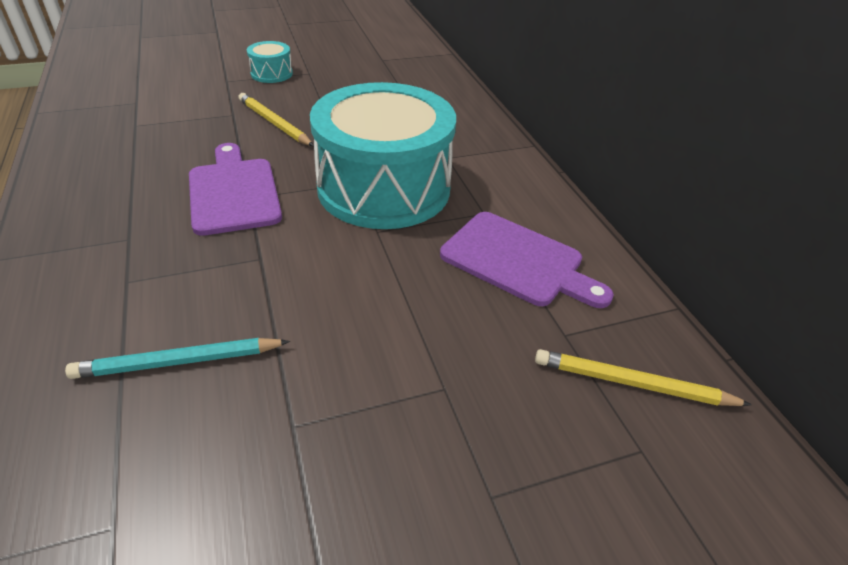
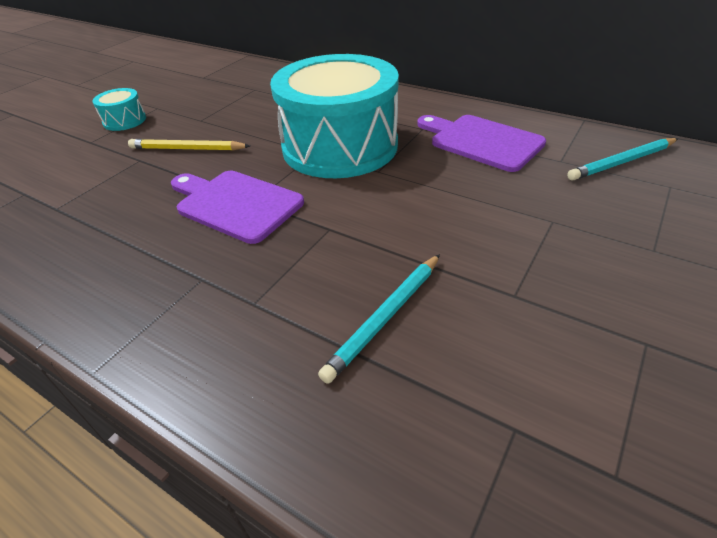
camera: 35 degrees left, 0 degrees up
(518, 261) = (481, 141): purple cutting board -> purple cutting board turned 135 degrees counterclockwise
(632, 383) = (622, 162): yellow pencil -> turquoise pencil

